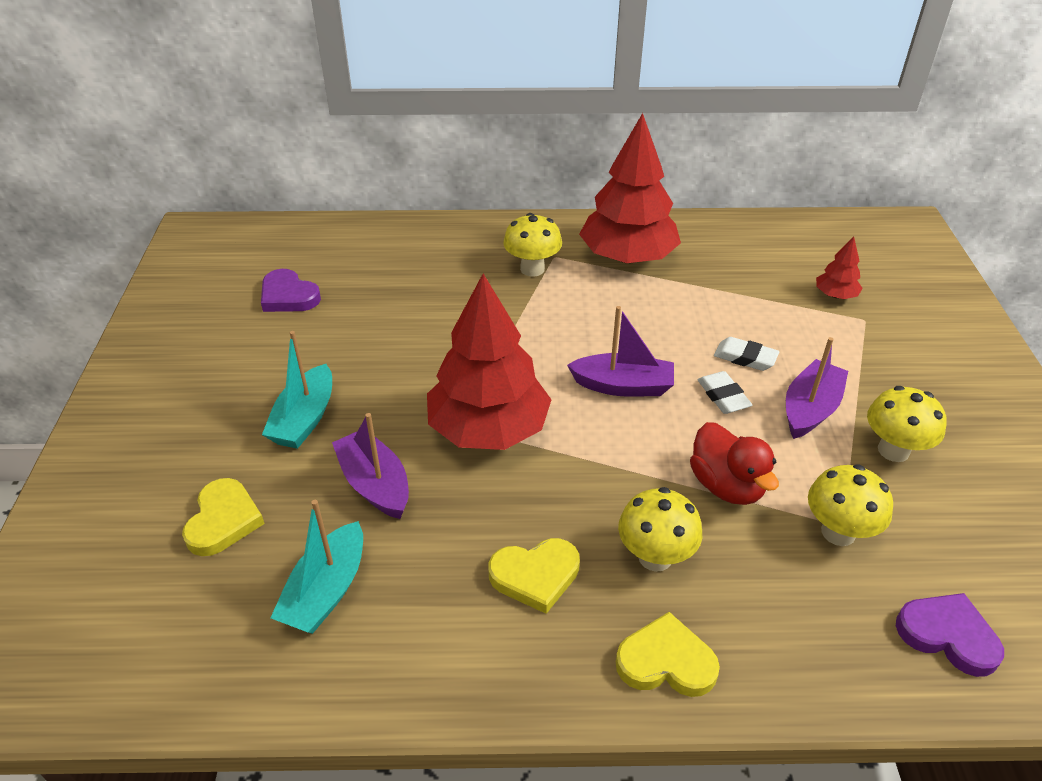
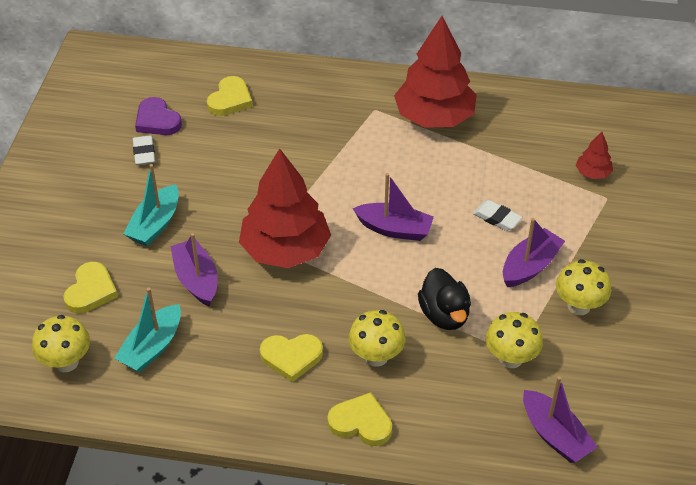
camera: 10 degrees right, 5 degrees up
(376, 264) = (230, 99): none -> yellow heart
(532, 269) = (353, 119): yellow mushroom -> yellow mushroom (66, 362)
(723, 396) = (467, 247): white eraser -> white eraser (144, 153)
(726, 486) = (444, 315): red duck -> black duck
(947, 635) = (555, 435): purple heart -> purple boat

